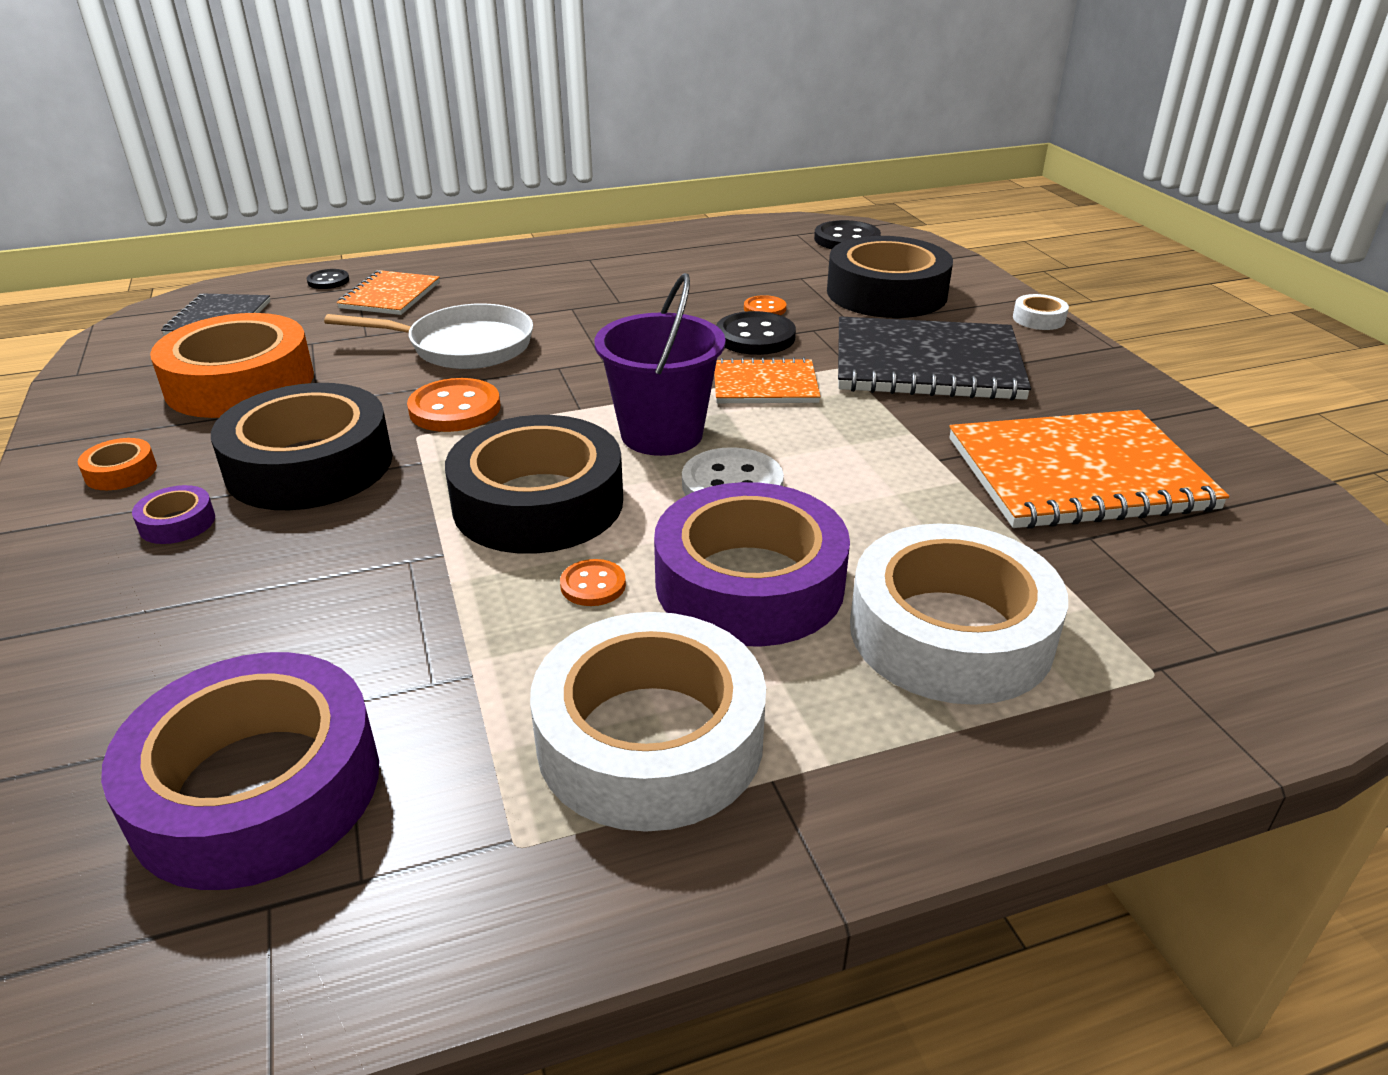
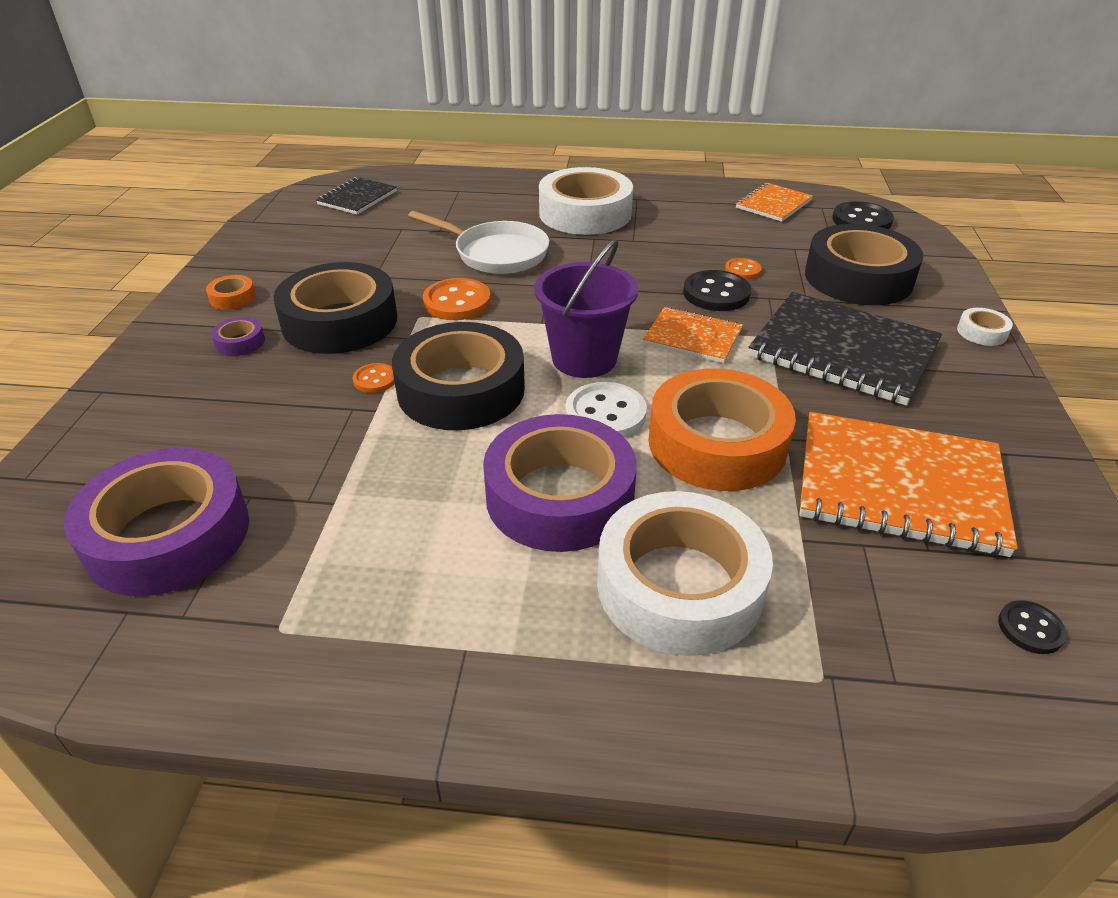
camera: 25 degrees right, 5 degrees up
(240, 383) = (339, 250): orange tape -> orange tape (717, 443)
(328, 281) = (443, 182): black button -> black button (1030, 629)
(390, 295) = (475, 202): orange notebook -> orange notebook (773, 204)
(593, 585) = (452, 463): orange button -> orange button (375, 380)
(650, 739) = (408, 589): white tape -> white tape (585, 213)

